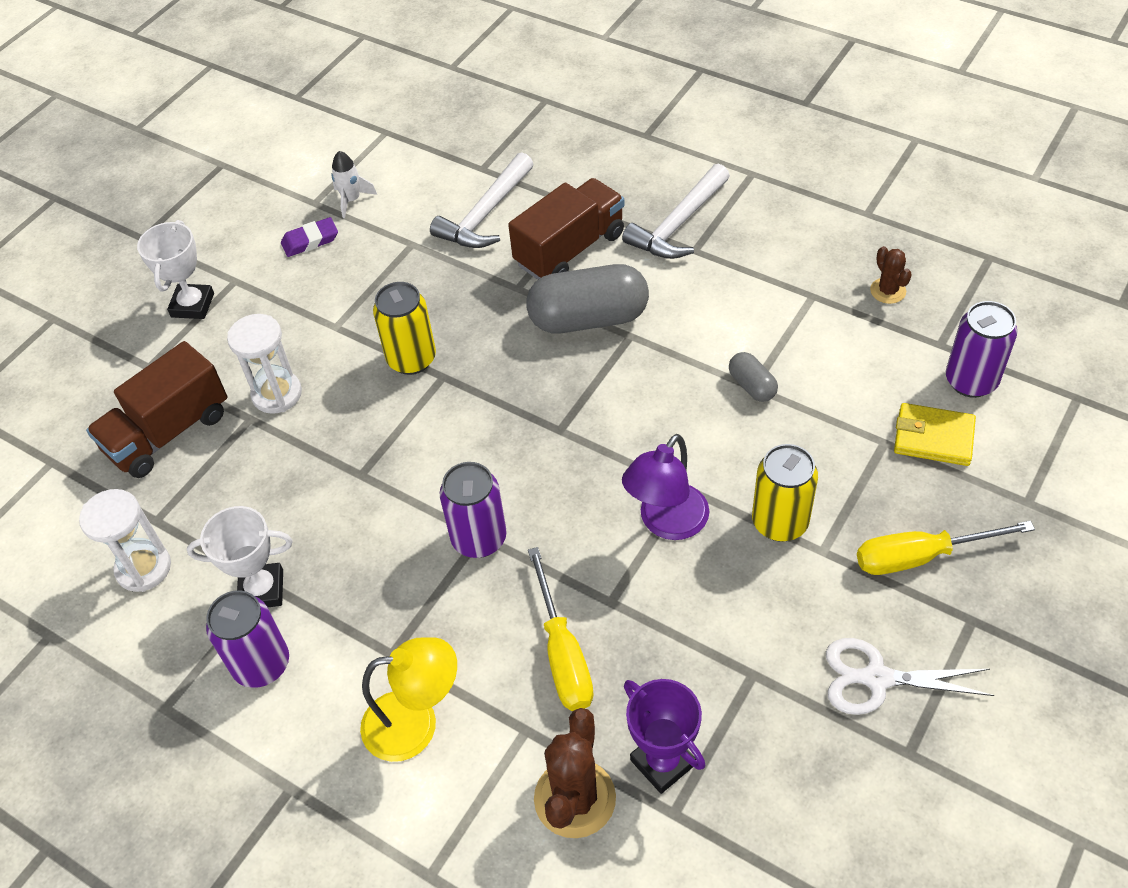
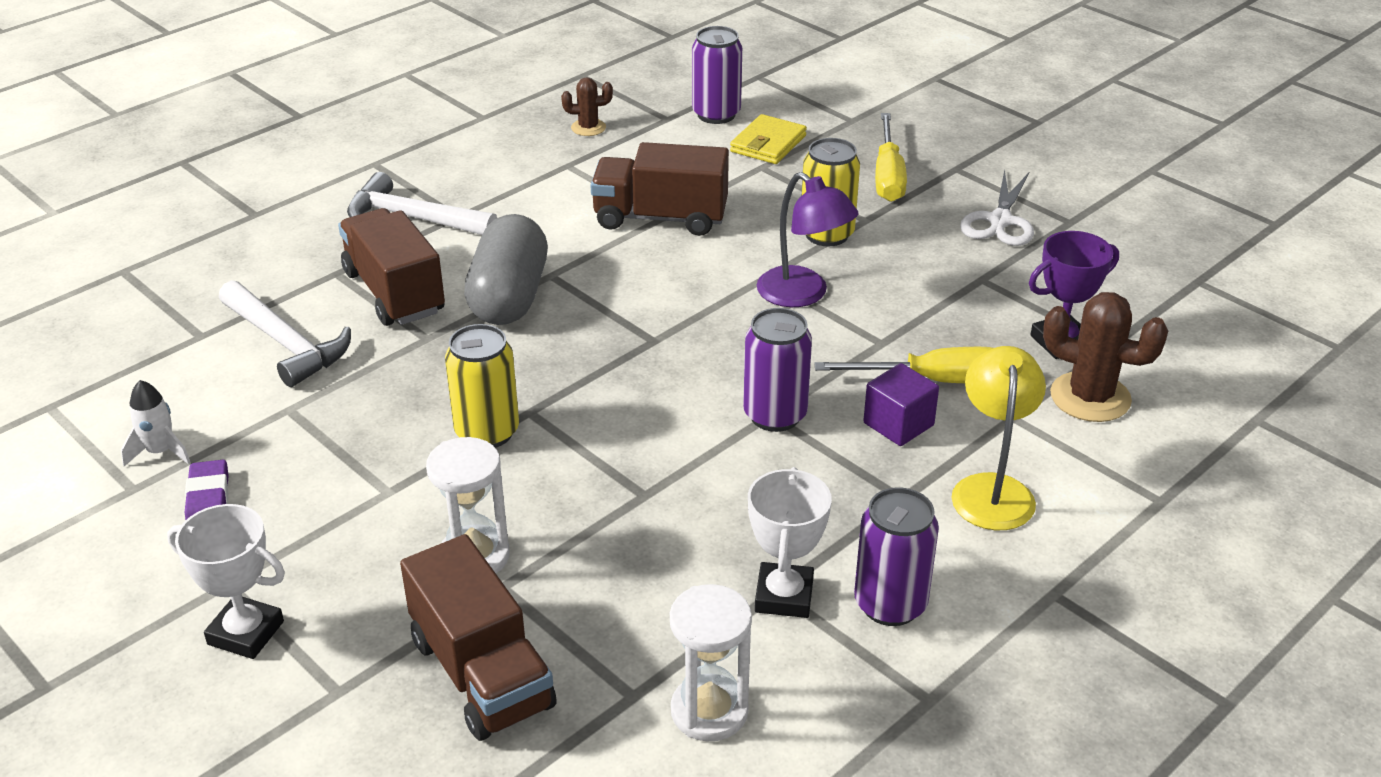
camera: 80 degrees left, 15 degrees down
(490, 634) = (898, 424): none -> purple cube
(678, 224) = (413, 218): white hammer -> white hammer turned 150 degrees clockwise
(752, 386) = (660, 218): grey capsule -> brown truck

